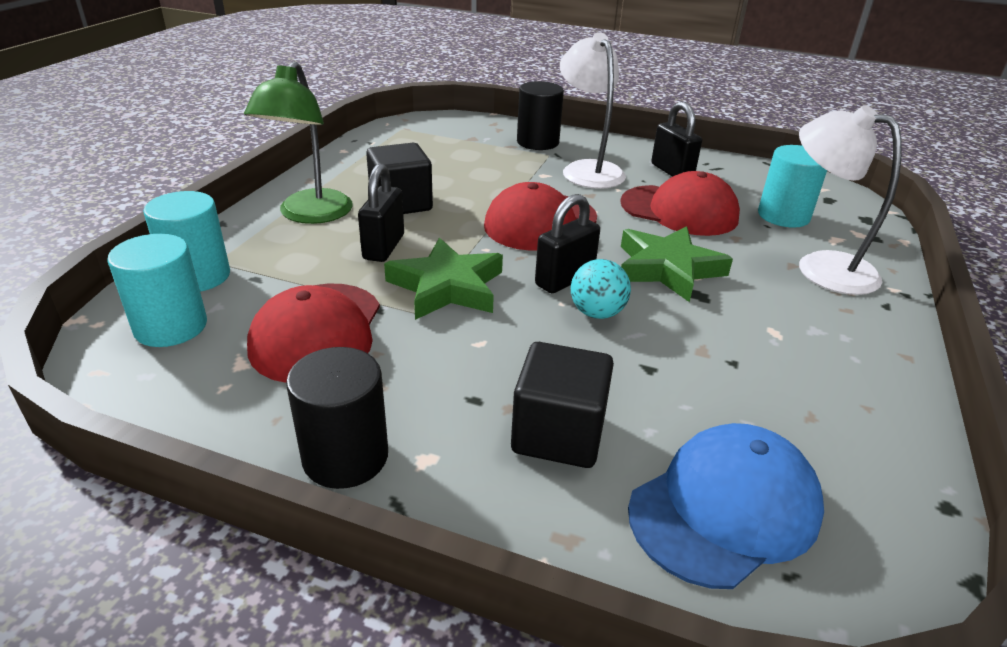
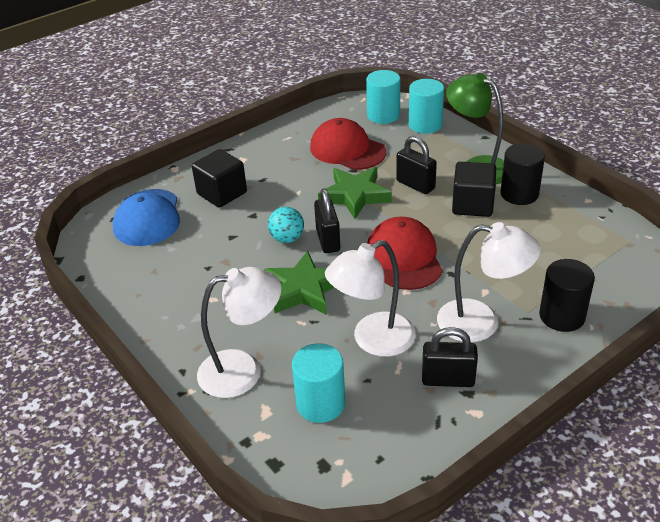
camera: 125 degrees right, 5 degrees up
(345, 457) = (261, 143): black cylinder -> black cylinder (519, 194)
(679, 211) = (373, 340): red cap -> white lamp

